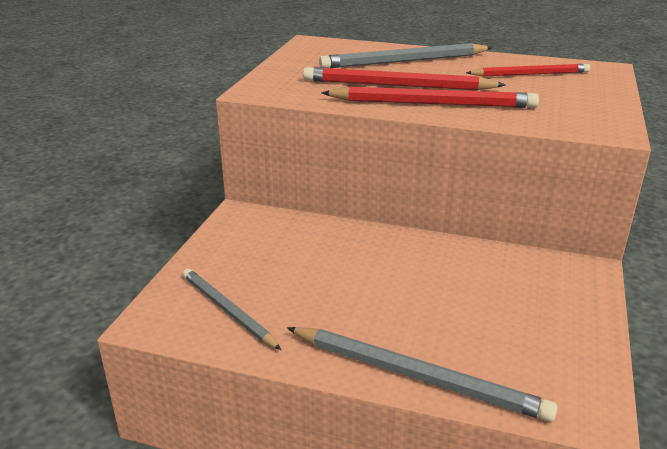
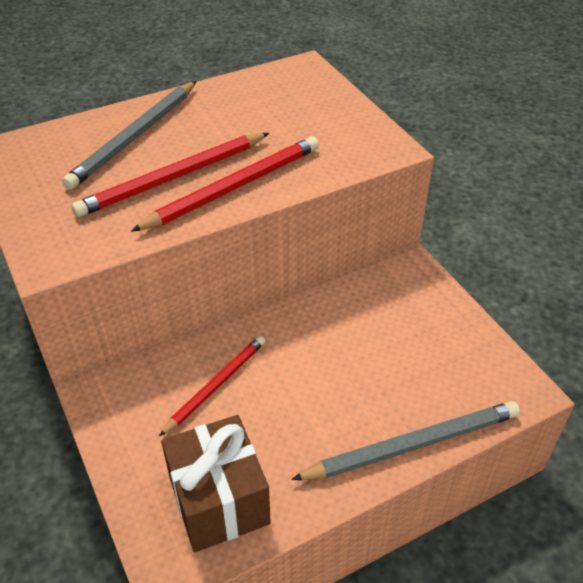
camera: 45 degrees left, 15 degrees up
(227, 311) = (219, 500): grey pencil -> brown gift
(530, 74) = (260, 103): red pencil -> red pencil (216, 385)

